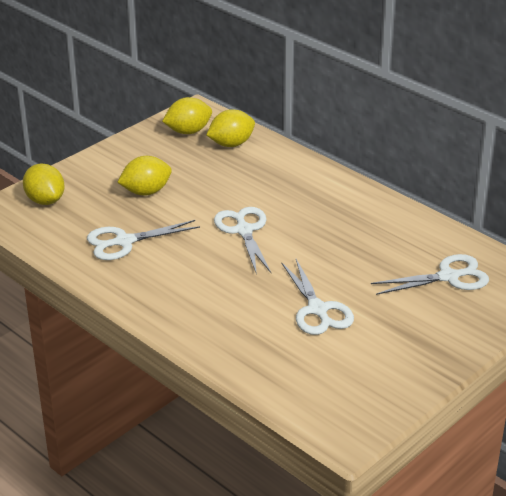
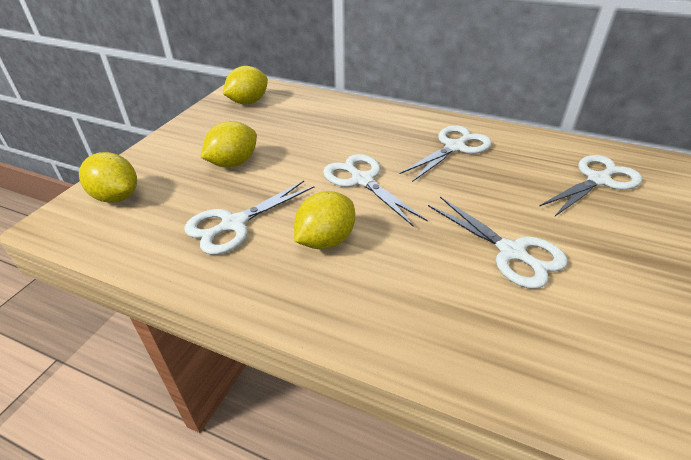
camera: 20 degrees left, 5 degrees up
(231, 144) = (295, 105): yellow lemon -> yellow lemon (325, 240)
(348, 220) = (454, 147): none -> white scissors

